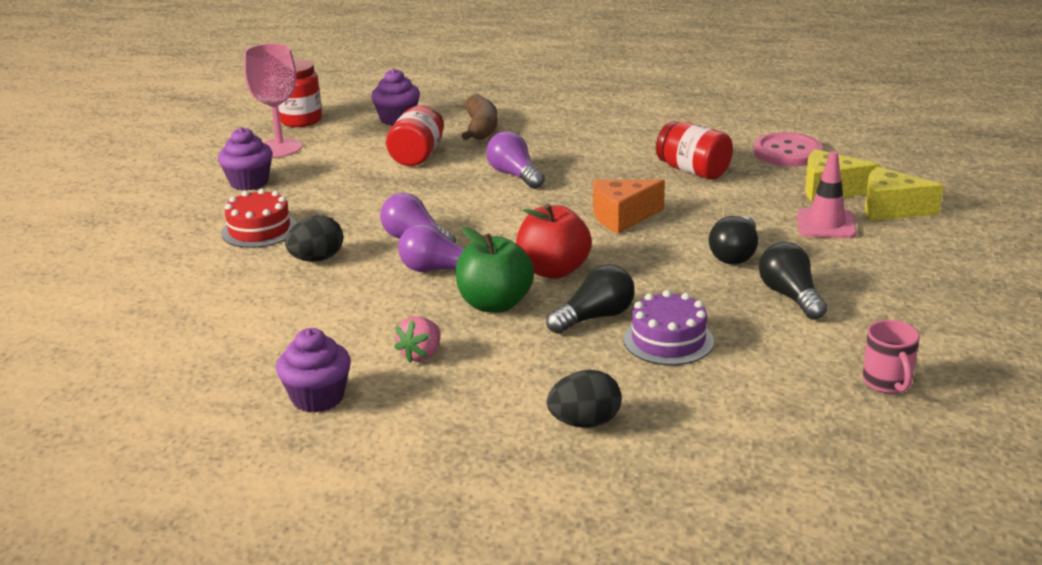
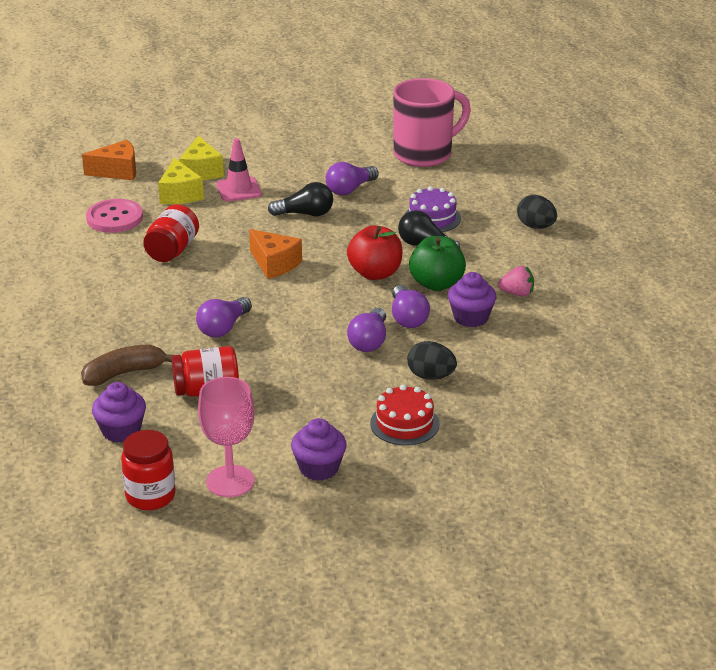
camera: 115 degrees left, 5 degrees up
(318, 397) = (591, 315): purple cupcake -> purple cupcake (471, 318)
(790, 296) = (350, 189): black light bulb -> purple light bulb
(887, 383) = (425, 154): pink mug -> pink mug, size x2.18
(908, 165) = (117, 171): none -> orange cheese

